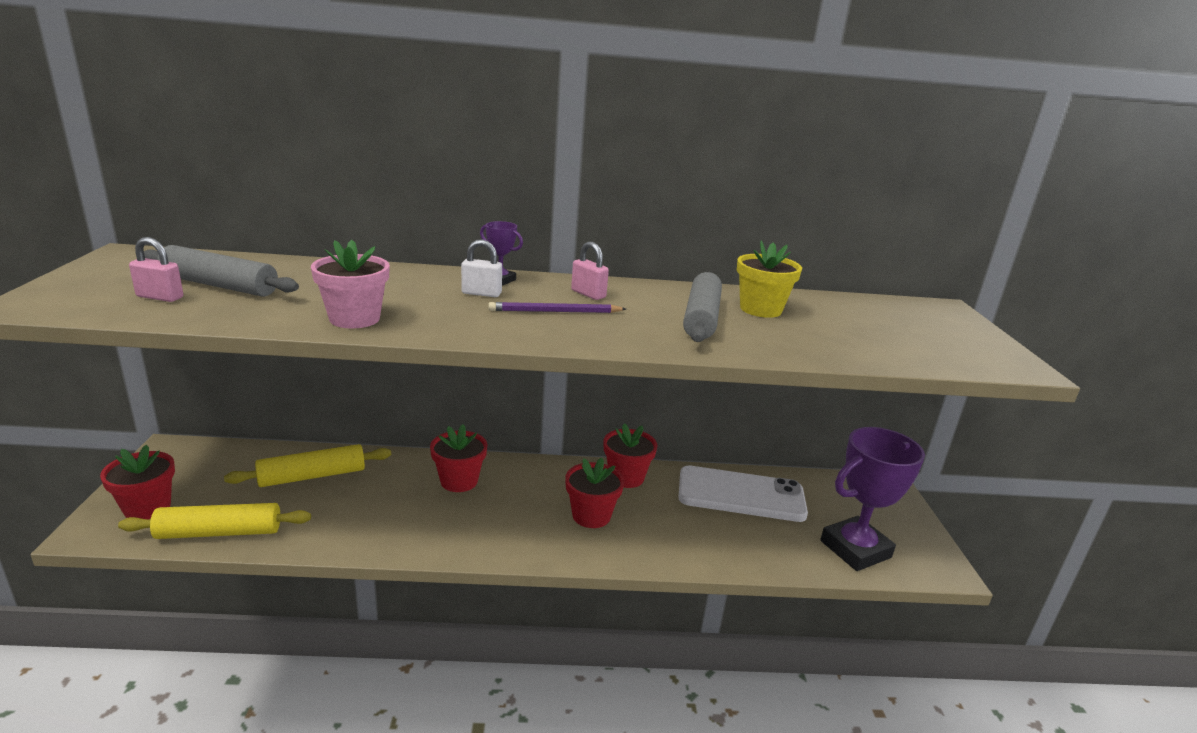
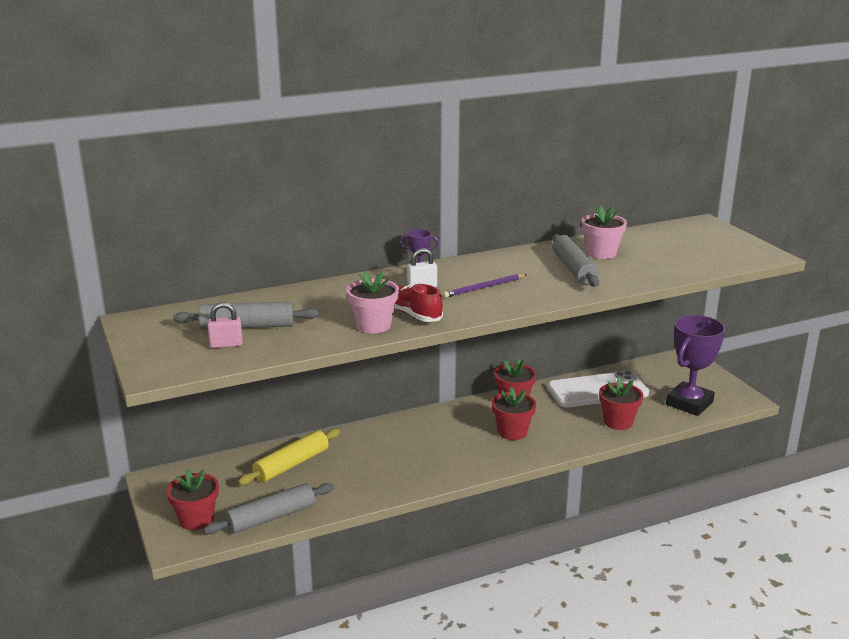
camera: 20 degrees left, 0 degrees up
(219, 532) = (271, 517): yellow rolling pin -> grey rolling pin
(422, 319) = (414, 315): none -> red shoe
(459, 481) = (401, 437): red flower pot -> red flower pot (618, 422)
(588, 294) = (487, 269): pink padlock -> none
(760, 309) = (601, 253): yellow flower pot -> pink flower pot

